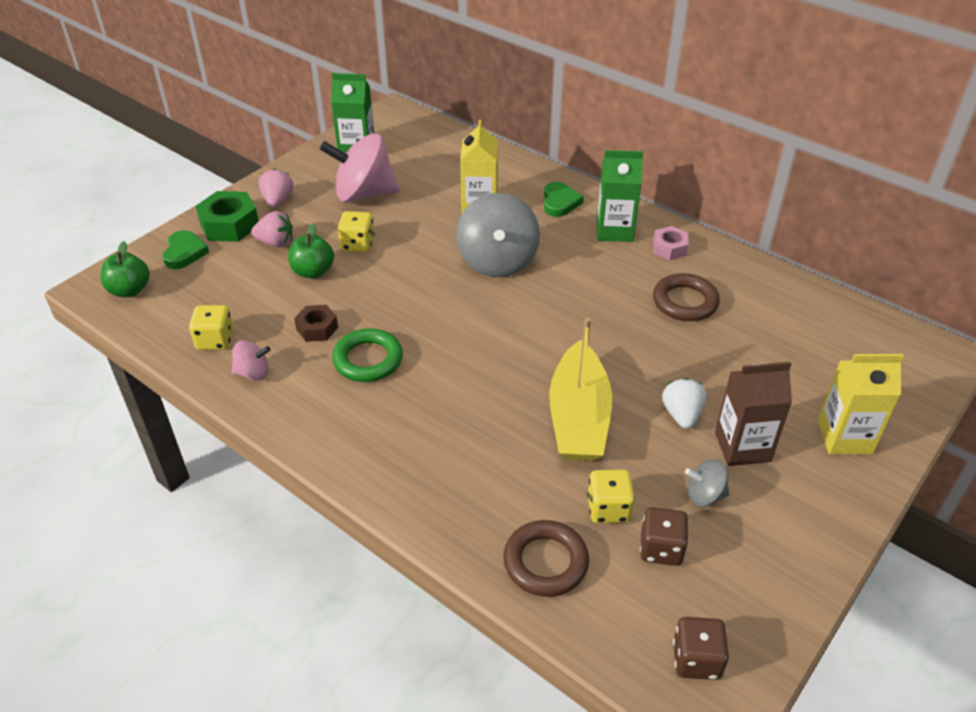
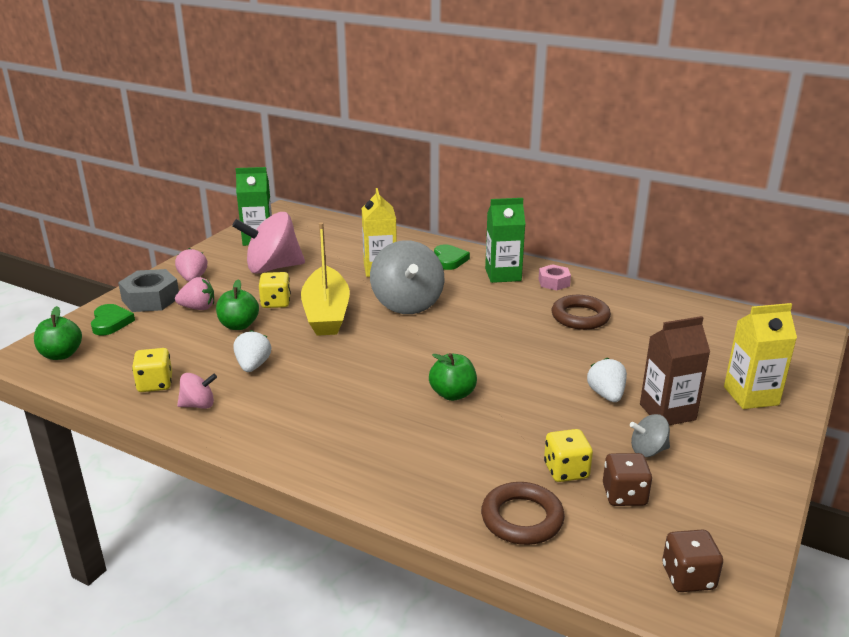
camera: 10 degrees left, 15 degrees down
(229, 225) = (151, 299): green nut -> grey nut
(317, 328) = (253, 366): brown nut -> white strawberry
(368, 360) = (308, 384): green ring -> none
(515, 392) = (452, 394): none -> green apple
(578, 418) = (516, 407): yellow boat -> yellow boat (326, 313)

